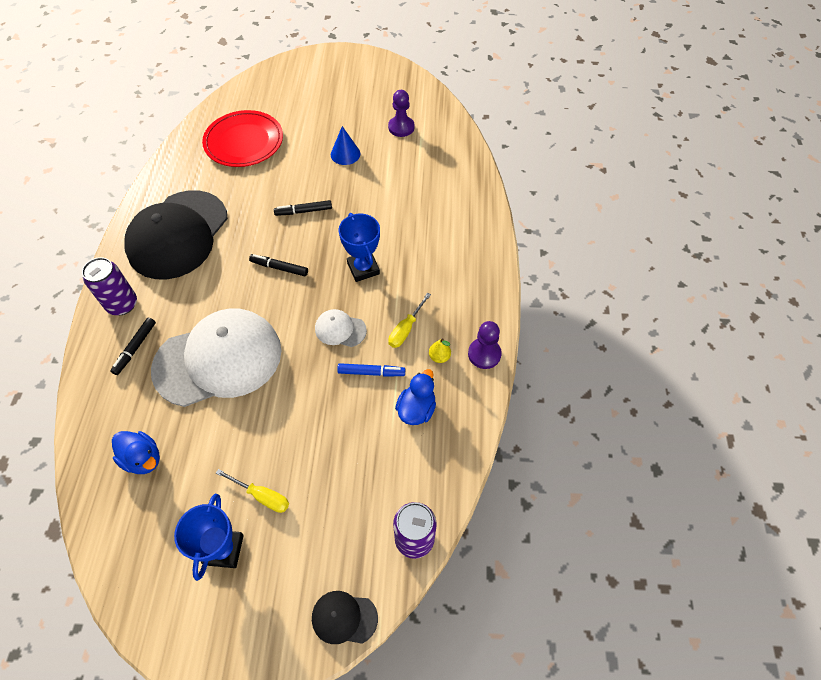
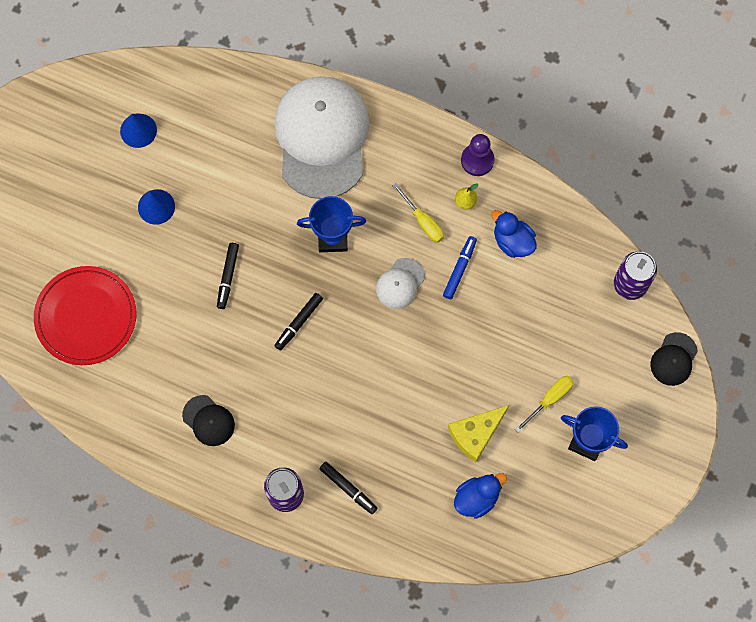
camera: 70 degrees left, 15 degrees up
(178, 235) = (208, 420): black cap -> black cap, size x0.42
(209, 437) = (476, 434): none -> yellow cheese
(218, 359) = (392, 409): white cap -> white cap (322, 138)
(401, 127) = (138, 130): purple pawn -> blue cone

